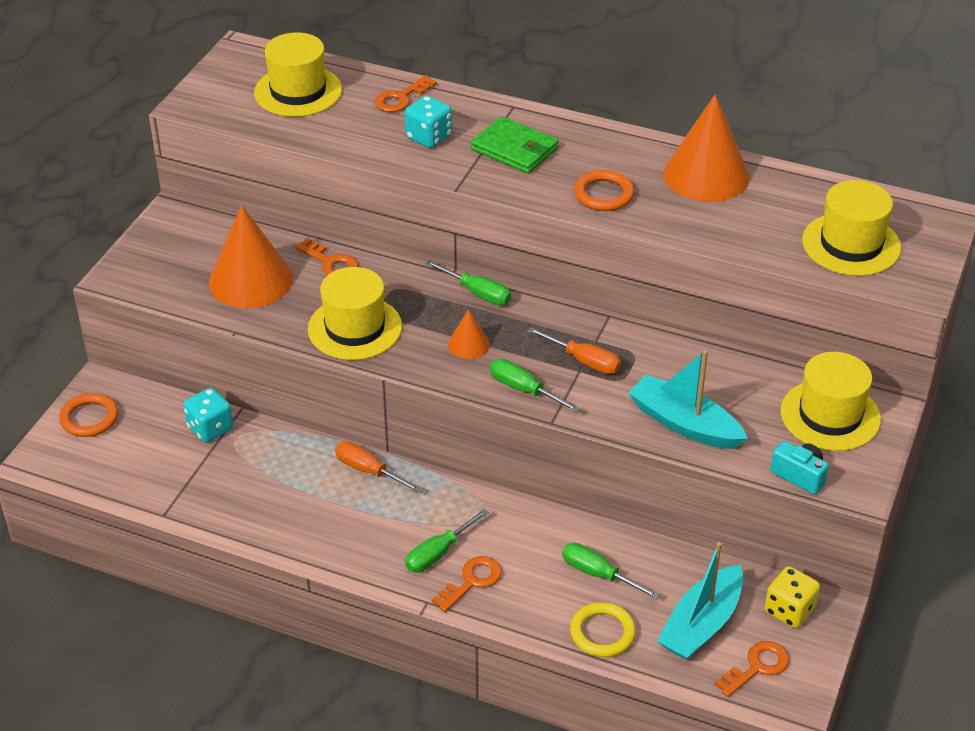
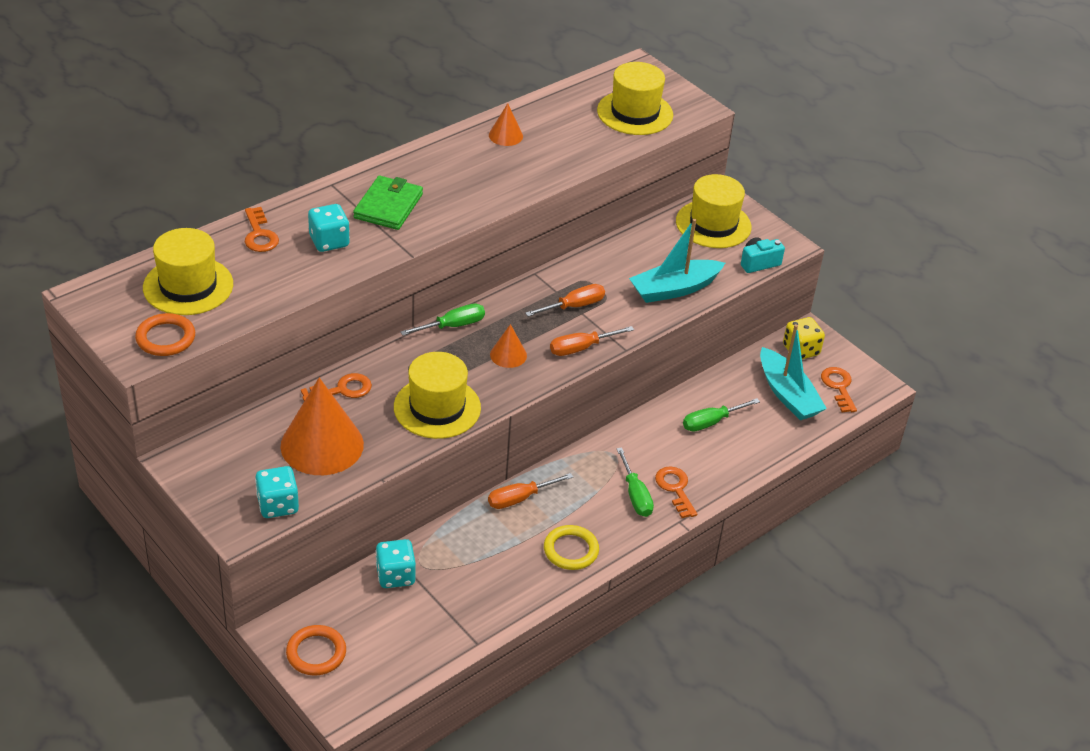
camera: 65 degrees left, 0 degrees up
(159, 286) = (278, 505): none -> turquoise dice
(515, 149) = (388, 206): green wallet -> green wallet turned 45 degrees counterclockwise
(524, 390) = (581, 348): green screwdriver -> orange screwdriver
(602, 633) = (765, 444): yellow ring -> yellow ring (571, 550)
(604, 194) = (485, 189): orange ring -> orange ring (165, 338)
(706, 175) = (505, 135): orange cone -> orange cone, size x0.48

